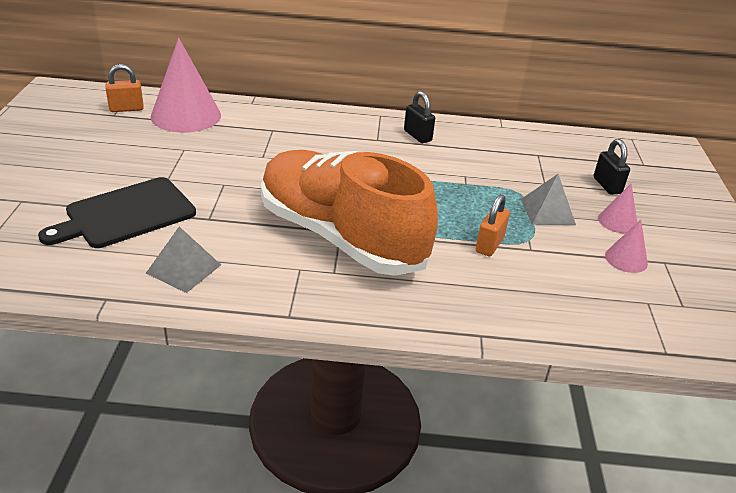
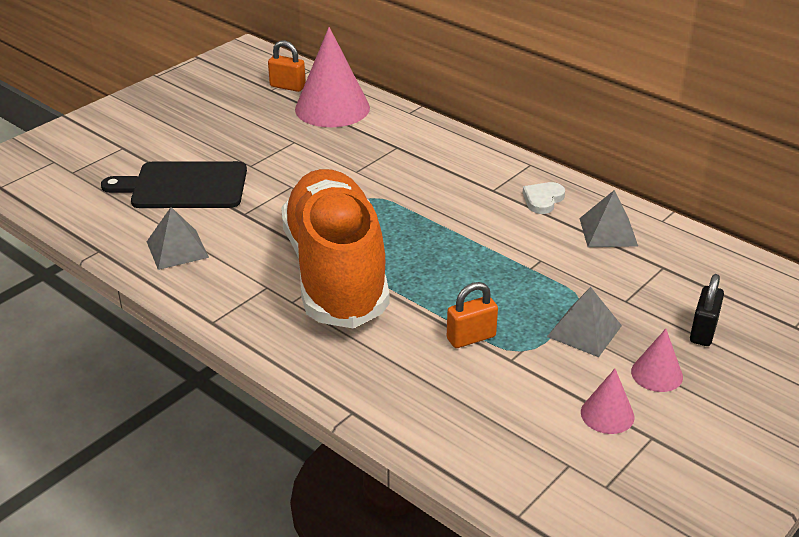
camera: 40 degrees right, 0 degrees up
(417, 136) = (543, 200): black padlock -> white heart
(481, 143) = (608, 232): none -> grey pyramid

